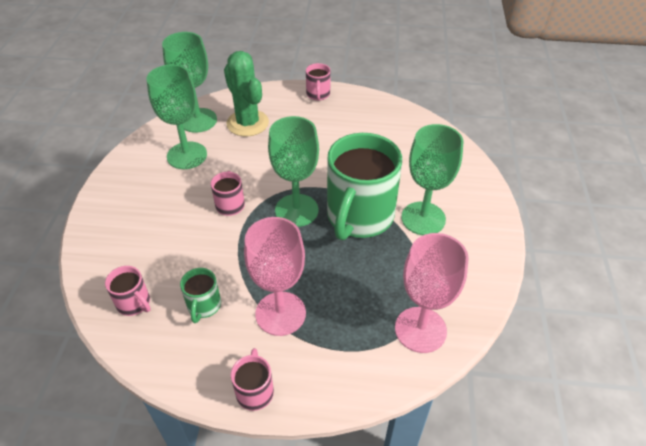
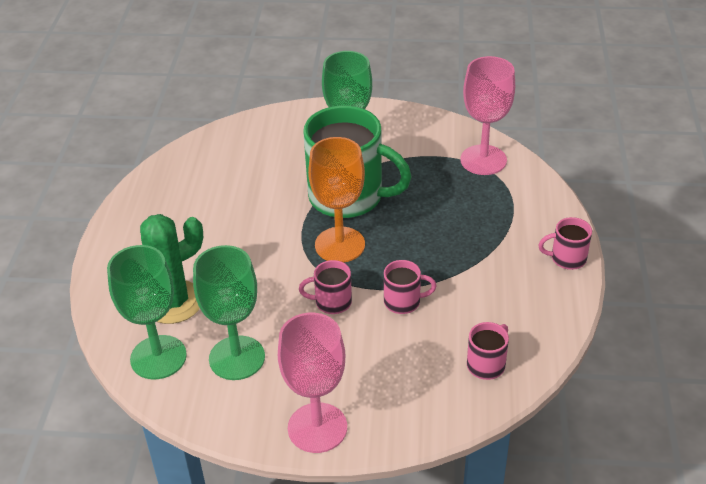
camera: 90 degrees left, 5 degrees down
(204, 306) = (481, 306): green mug -> none
(280, 313) = (481, 248): pink goblet -> pink goblet (317, 428)
(296, 210) = (340, 245): green goblet -> orange goblet
(318, 94) = (119, 236): pink mug -> pink mug (403, 302)

